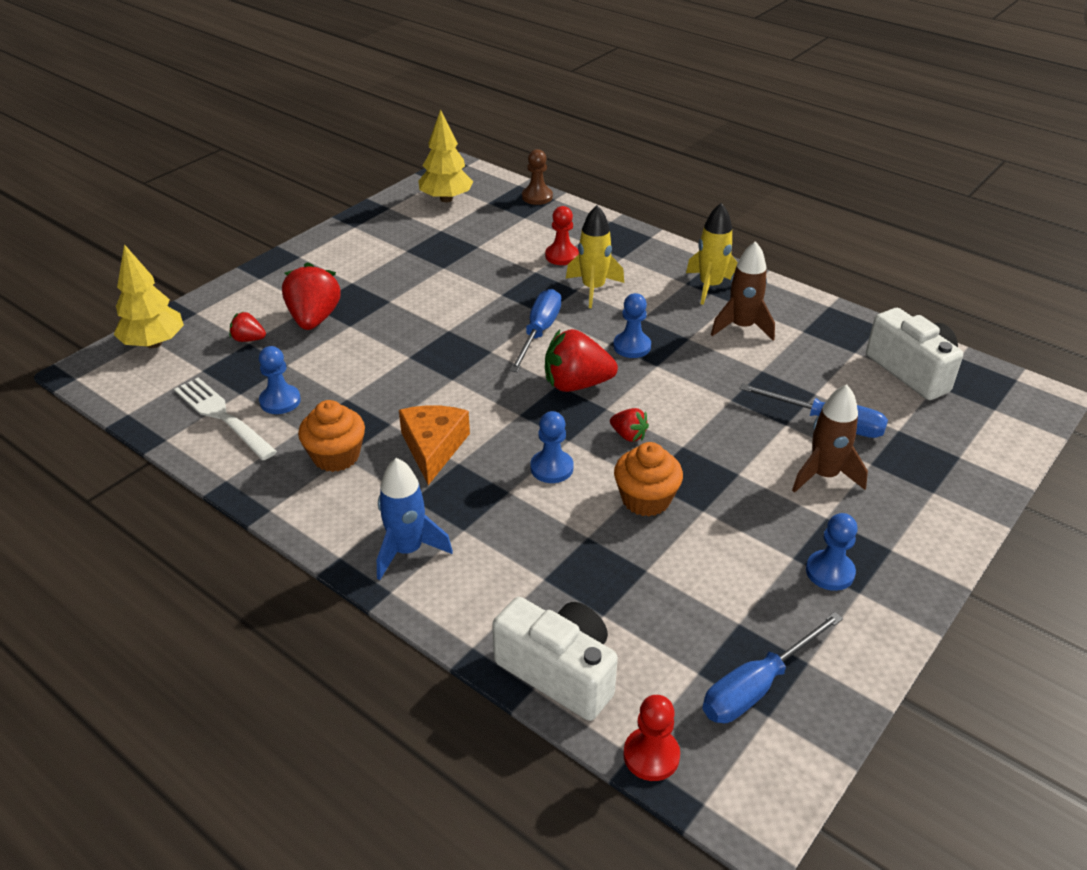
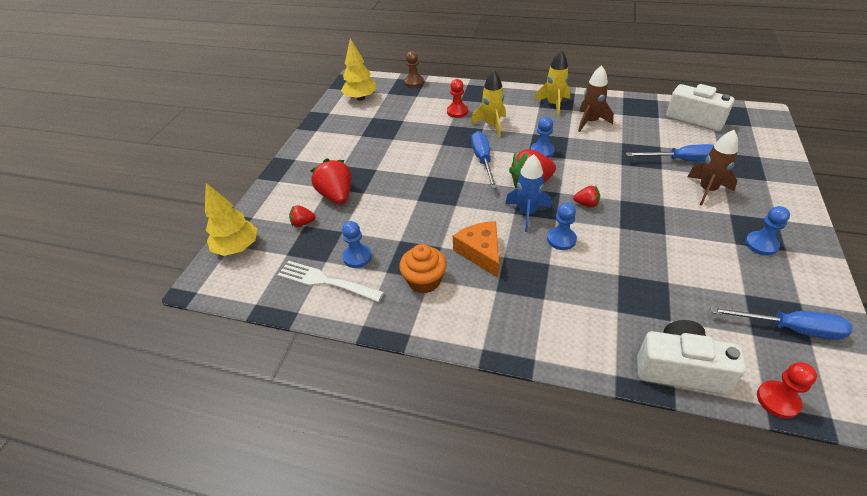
camera: 20 degrees left, 5 degrees up
(407, 550) = (522, 326): blue rocket -> blue rocket (527, 213)
(646, 499) = (629, 239): orange cupcake -> none
(757, 686) = (790, 328): blue screwdriver -> blue screwdriver turned 105 degrees counterclockwise

